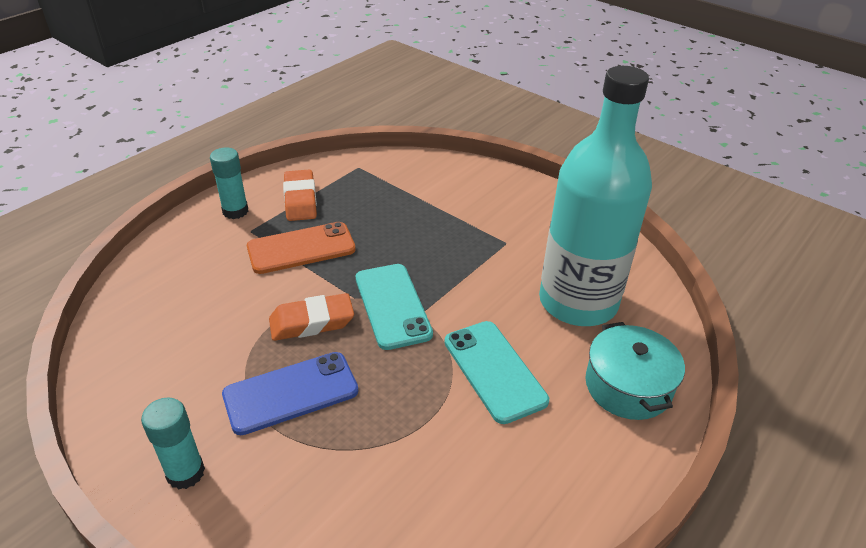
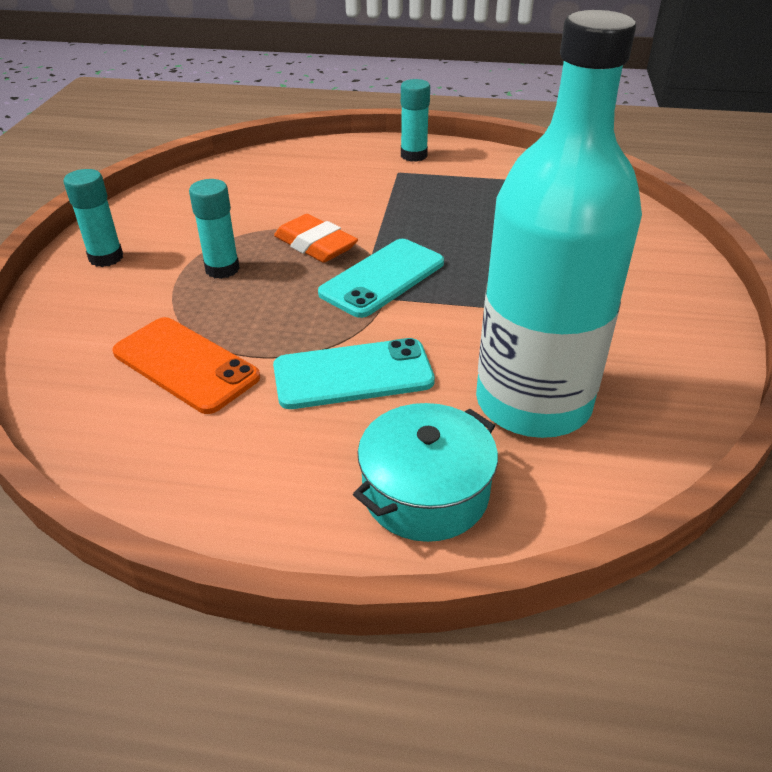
camera: 60 degrees right, 0 degrees up
(291, 393) = (222, 269): blue phone -> turquoise glue stick
(300, 200) = (470, 175): orange eraser -> none
(301, 248) = (405, 202): orange phone -> orange phone (185, 365)
(494, 371) = (353, 374): turquoise phone -> turquoise phone turned 45 degrees clockwise

